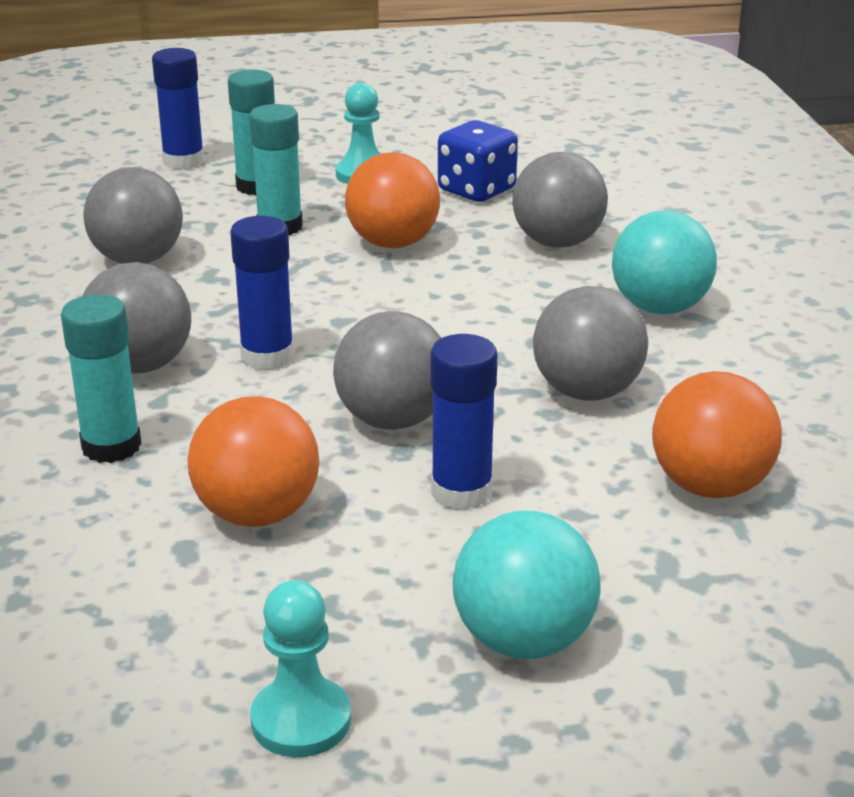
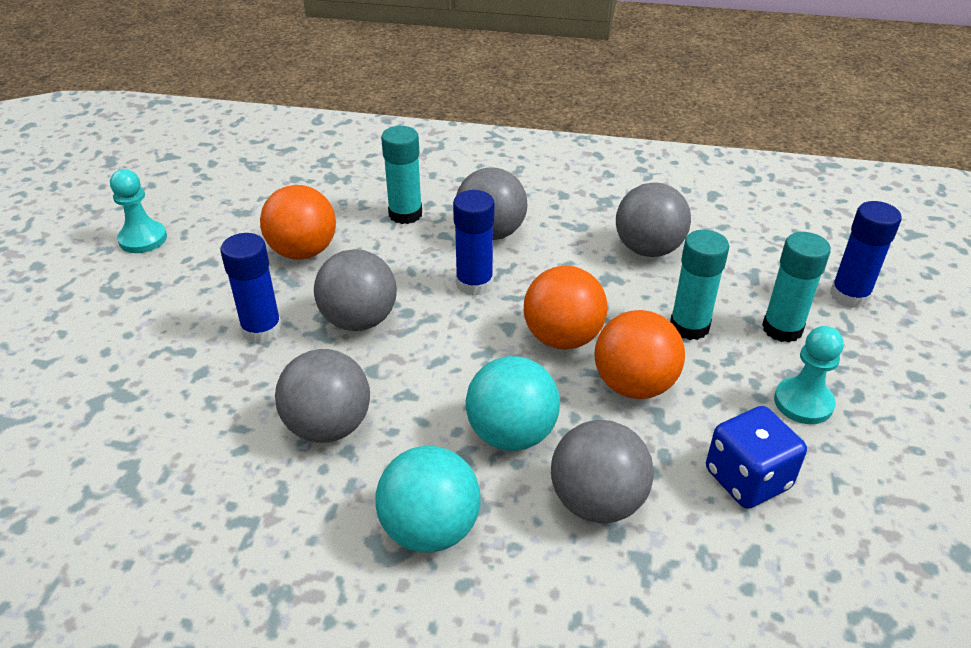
camera: 110 degrees right, 10 degrees up
(523, 640) = (122, 317): turquoise ball -> turquoise ball (511, 434)
(710, 486) = (170, 448): orange ball -> orange ball (562, 338)

